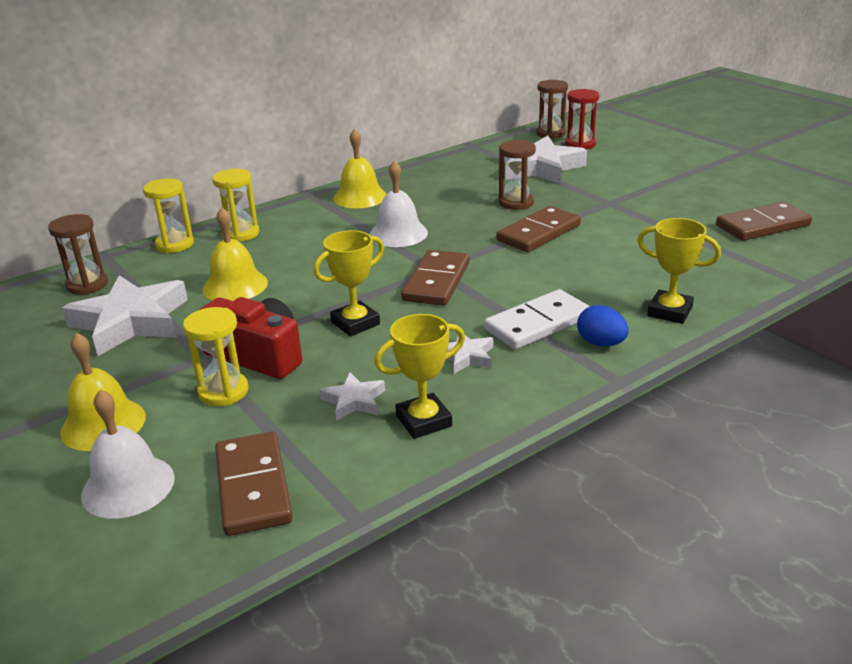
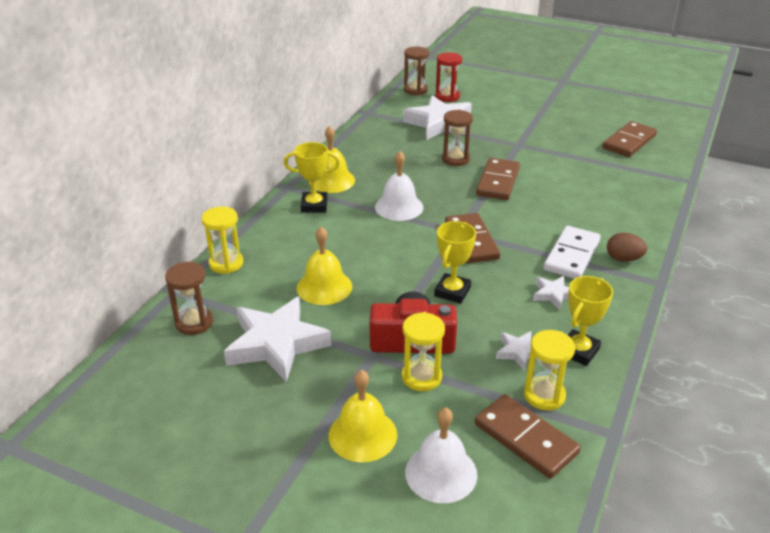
camera: 30 degrees left, 5 degrees up
(241, 234) = (272, 239): yellow hourglass -> yellow hourglass (544, 395)
(601, 343) = (623, 259): blue egg -> brown egg
(669, 311) = (639, 223): yellow trophy -> yellow trophy (314, 205)

